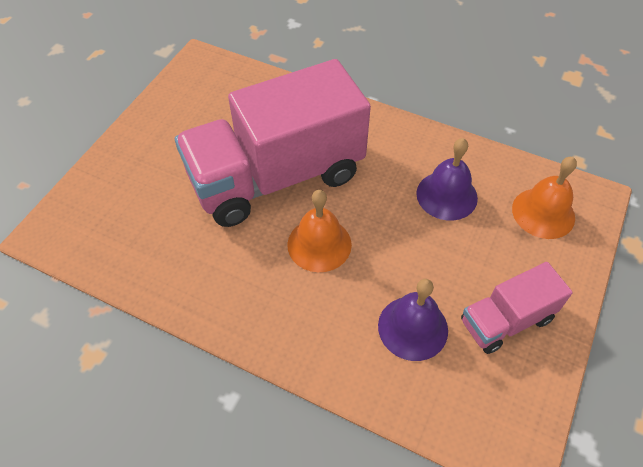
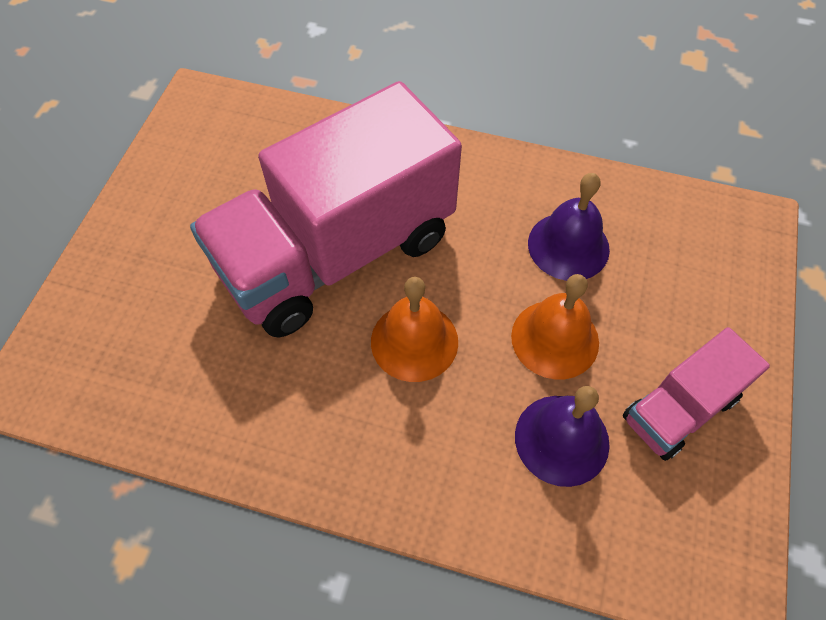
camera: 10 degrees left, 5 degrees up
(543, 213) = (696, 252): orange bell -> orange bell (555, 339)

